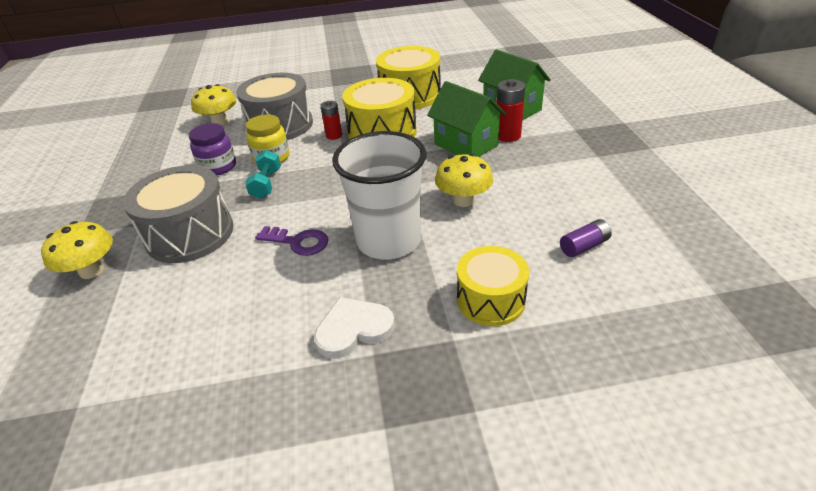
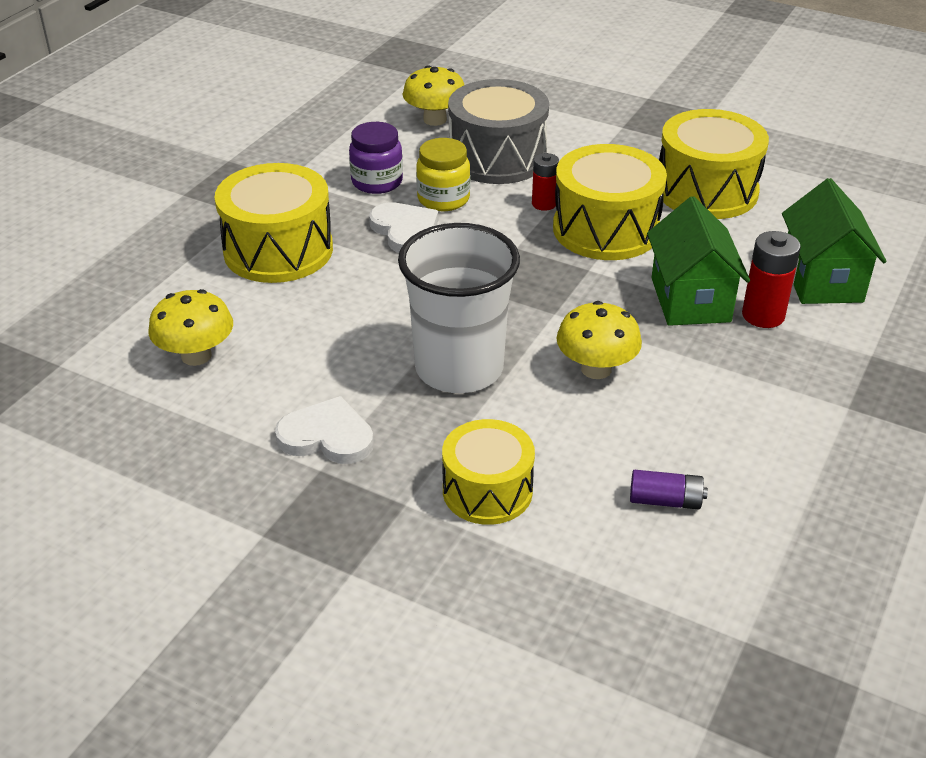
camera: 35 degrees right, 0 degrees up
(91, 270) = (164, 242): yellow mushroom -> yellow mushroom (196, 355)
(190, 234) = (278, 250): grey drum -> yellow drum
(266, 184) = (405, 231): turquoise dumbbell -> white heart
(298, 242) = (368, 317): purple key -> none

